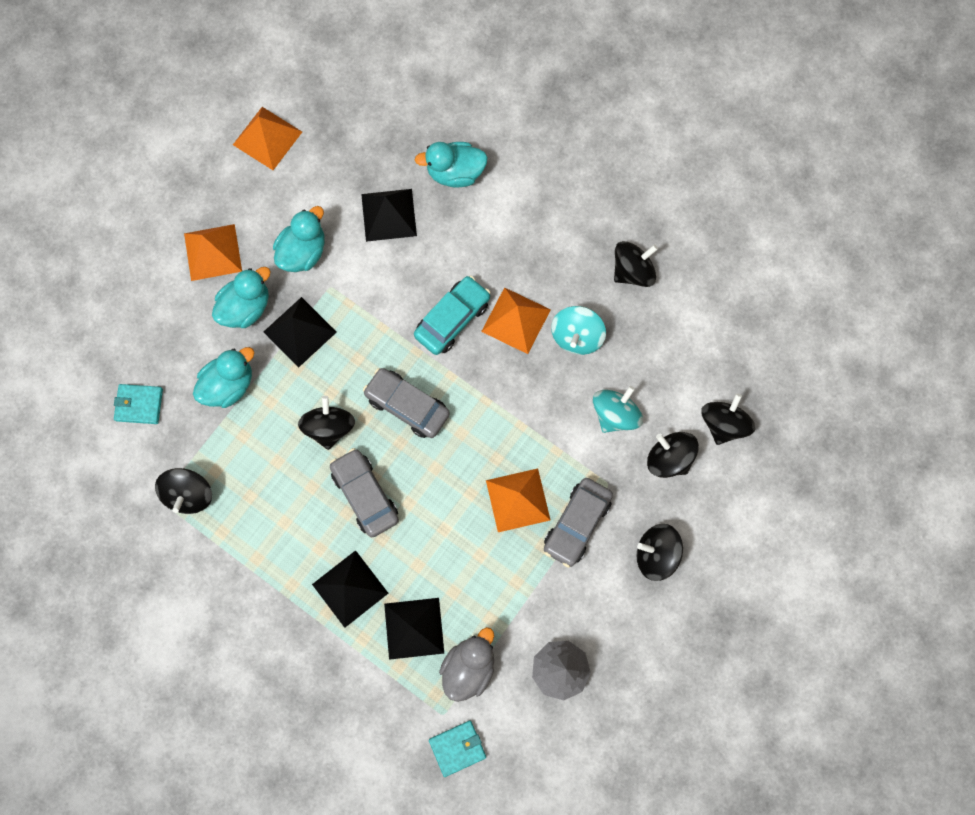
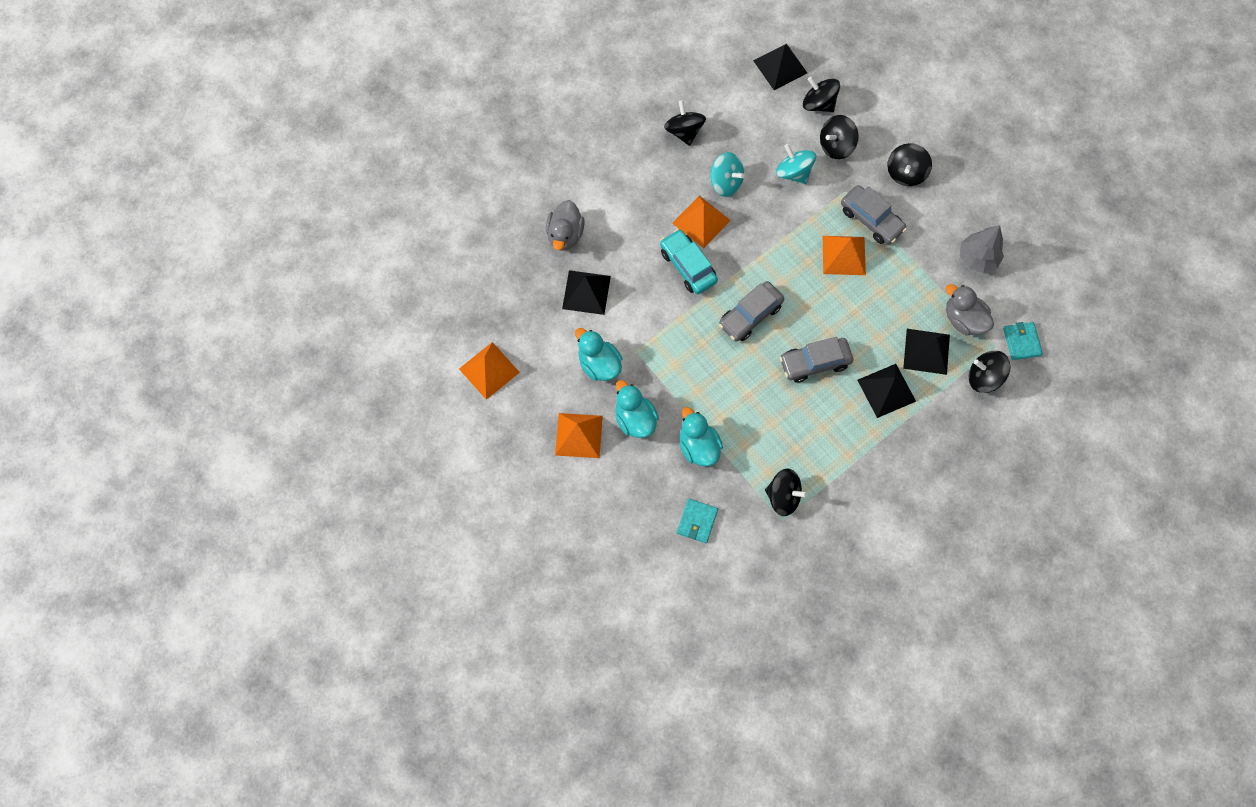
camera: 75 degrees left, 5 degrees down
(300, 331) = (667, 381): black pyramid -> black pyramid (780, 66)
(329, 427) = (753, 377): black spinning top -> black spinning top (984, 377)
(455, 173) = (565, 235): turquoise duck -> grey duck

